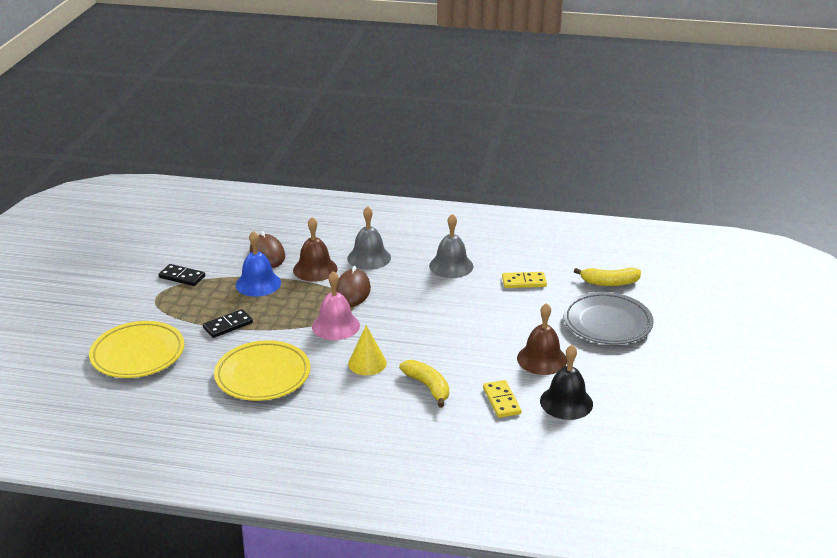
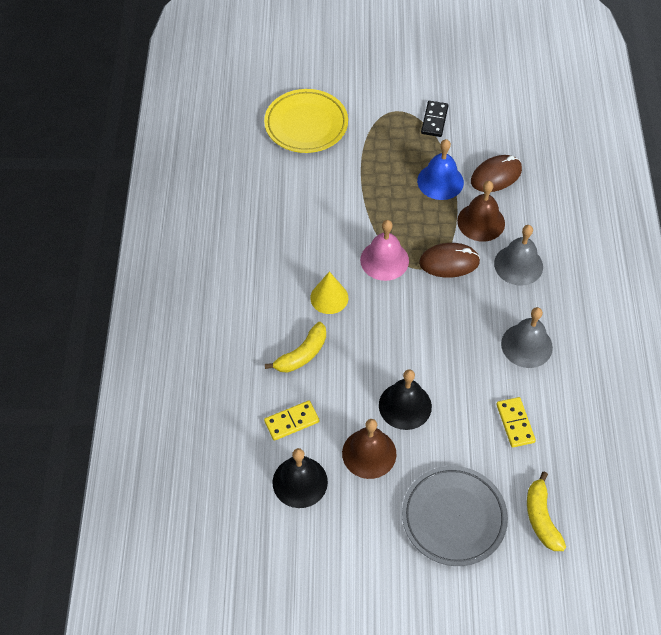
camera: 80 degrees right, 25 degrees up
(228, 325) = (364, 176): black domino -> none
(263, 375) = (294, 220): yellow plate -> none
(497, 334) = (405, 405): none -> black bell

